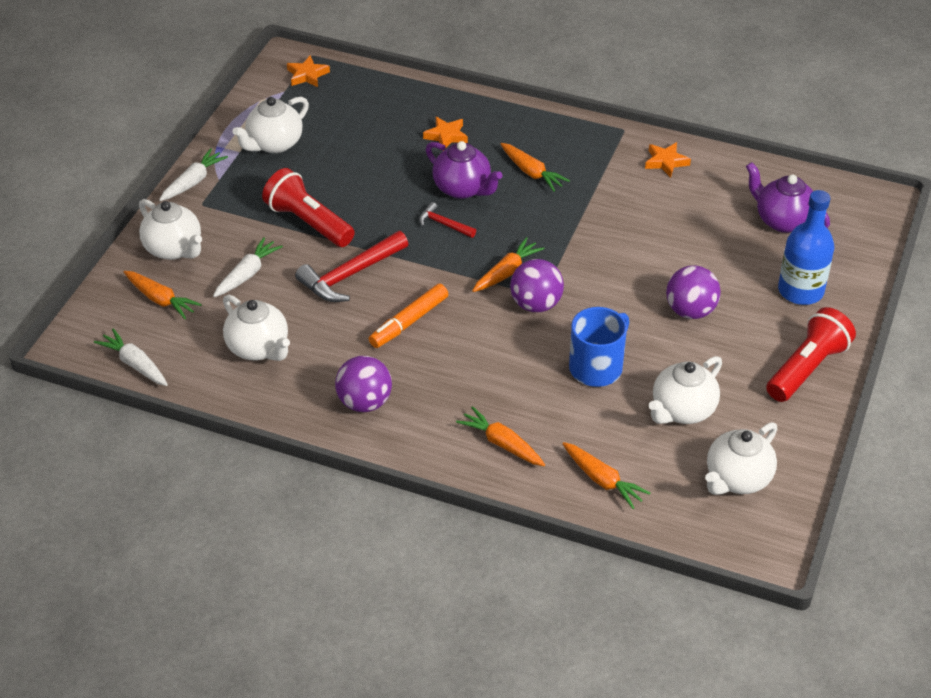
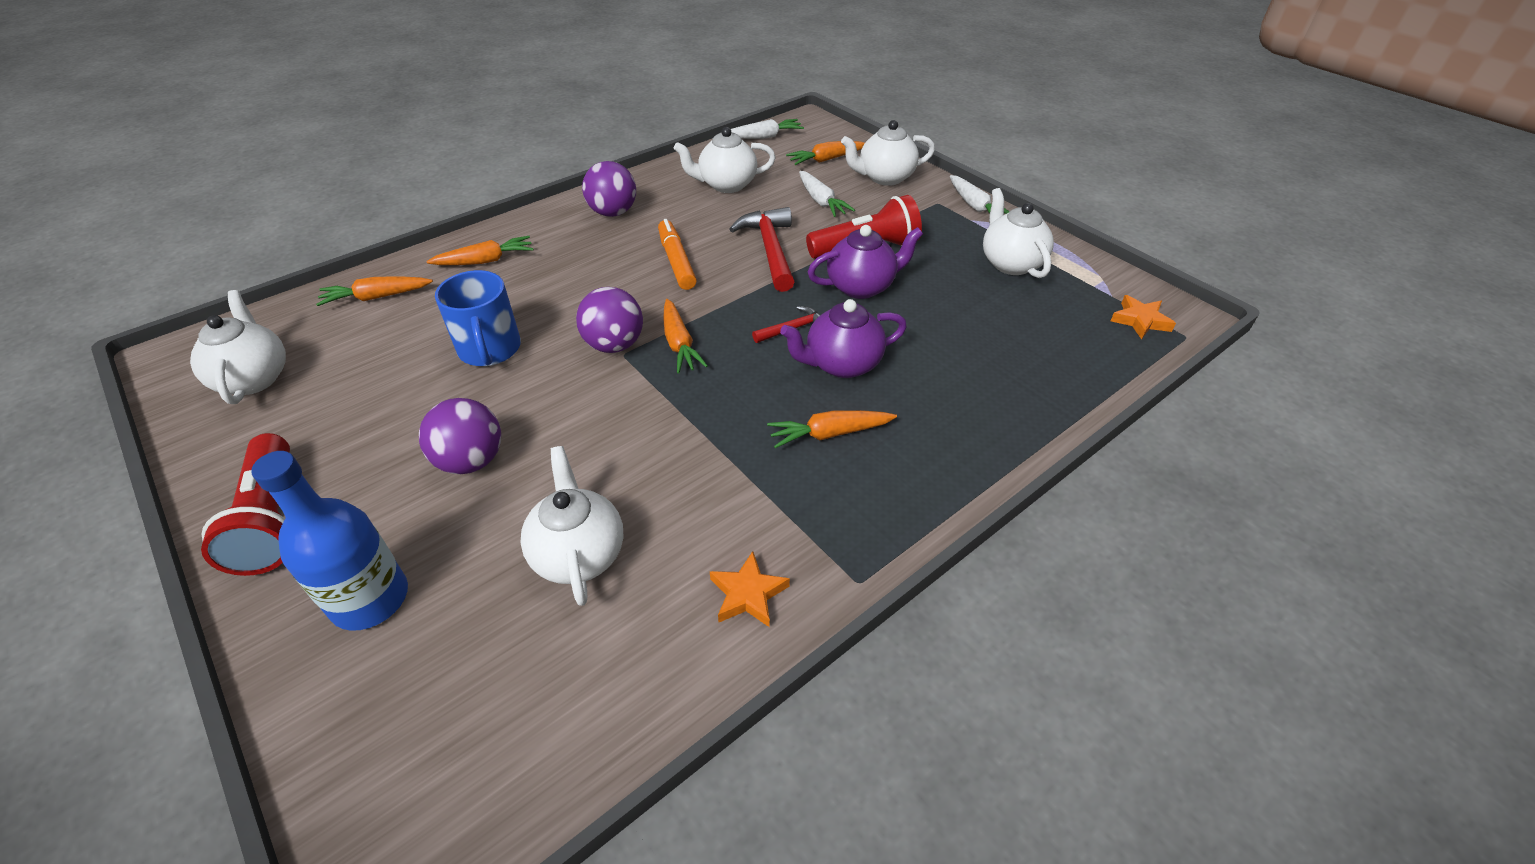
camera: 120 degrees right, 0 degrees up
(446, 136) = (953, 388): orange star -> none
(682, 410) = (368, 382): white teapot -> white teapot (579, 553)
(782, 220) = (502, 674): purple teapot -> purple teapot (861, 286)

